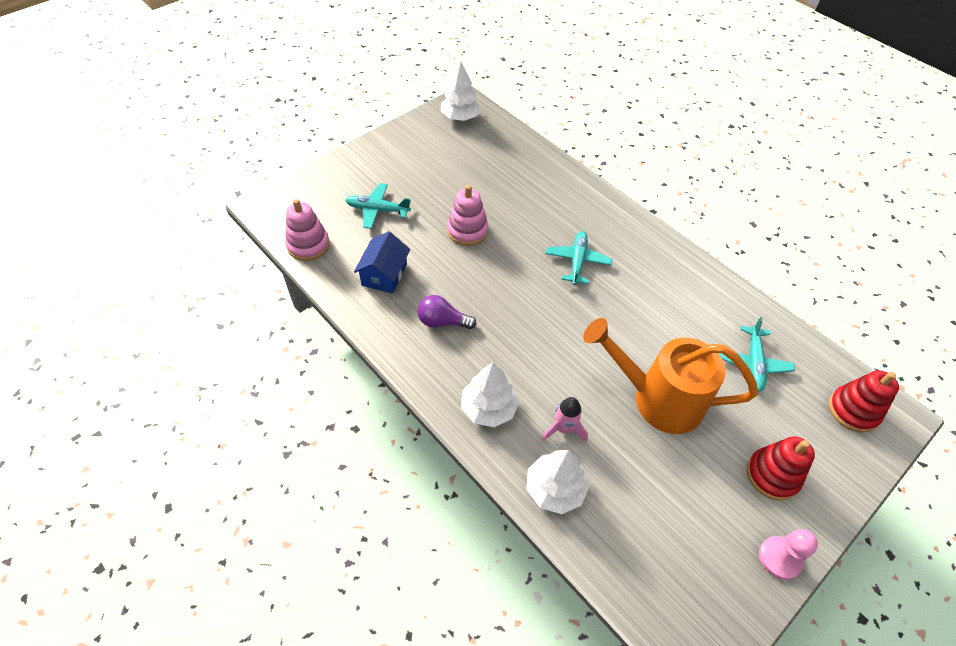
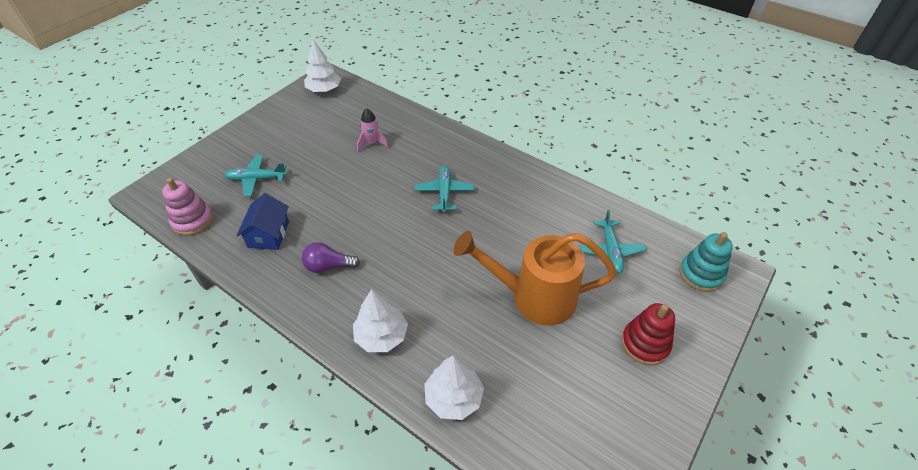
camera: 10 degrees left, 5 degrees down
(467, 231) = (342, 183): pink stacking toy -> none
(563, 429) = (453, 341): pink rocket -> pink rocket (372, 143)
(779, 558) = (665, 416): pink pawn -> none
(853, 410) = (701, 274): red stacking toy -> turquoise stacking toy

